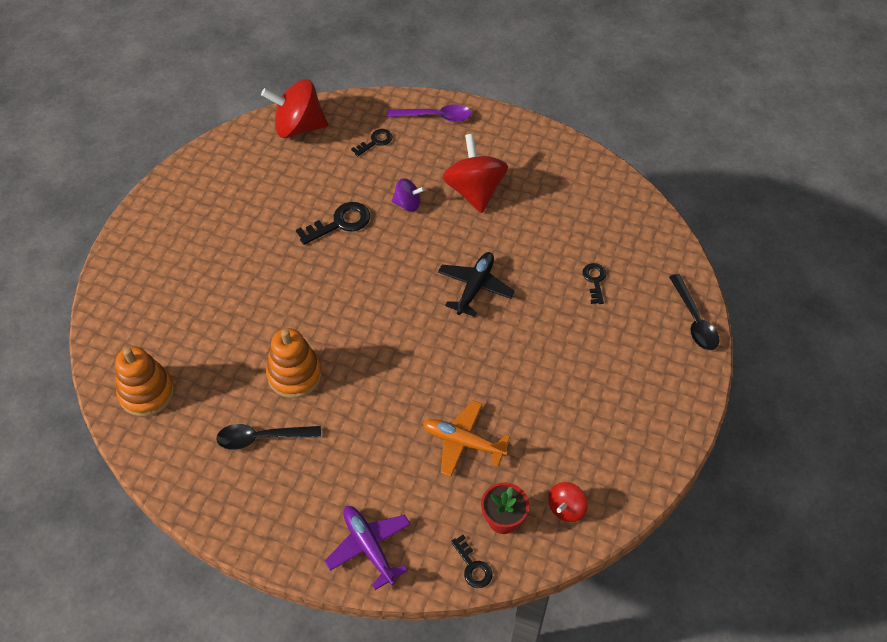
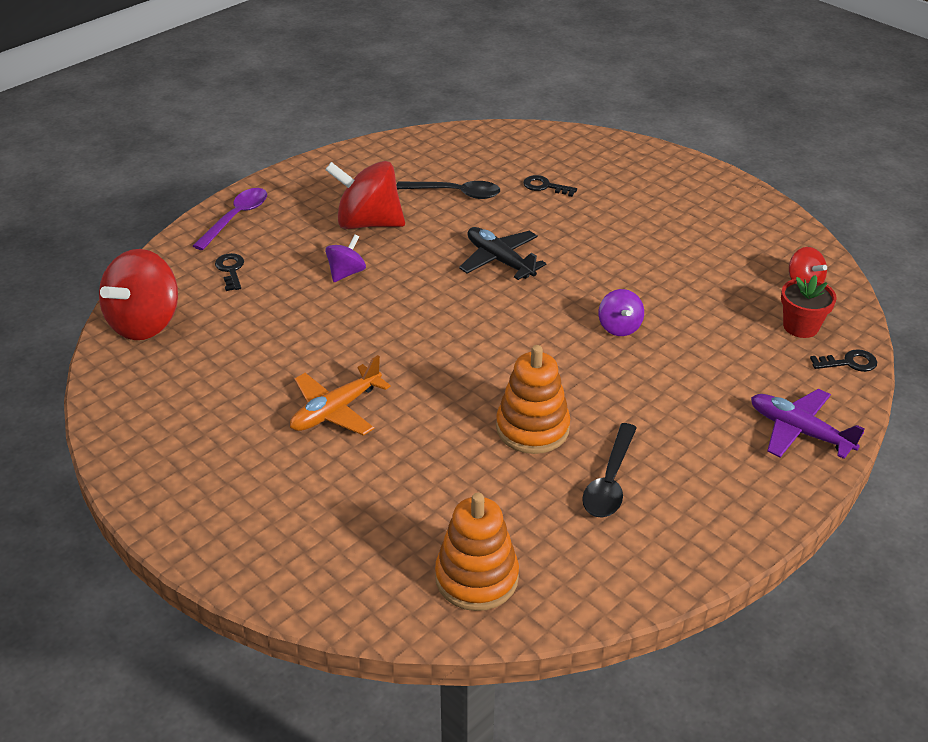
camera: 65 degrees left, 15 degrees down
(340, 223) = (331, 330): black key -> none
(369, 547) = (799, 431): purple plane -> purple plane turned 45 degrees clockwise
(434, 391) = (619, 327): none -> purple spinning top
(463, 442) = (695, 326): orange plane -> orange plane (335, 410)
(694, 320) = (629, 149): black spoon -> black spoon (456, 193)

